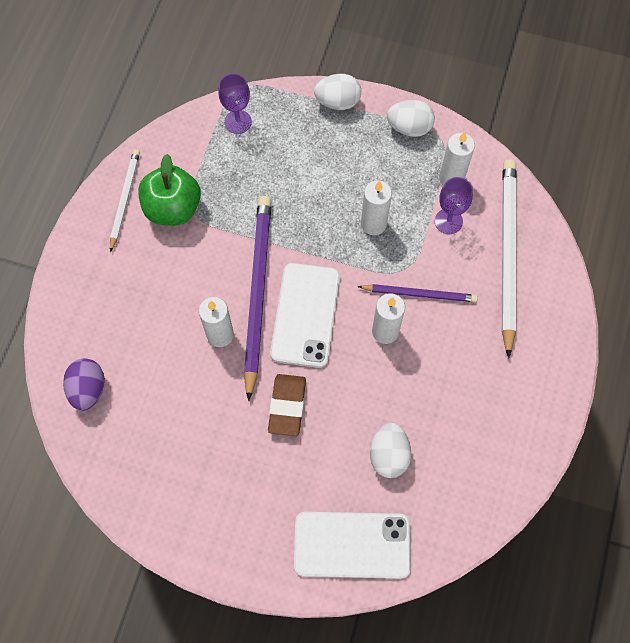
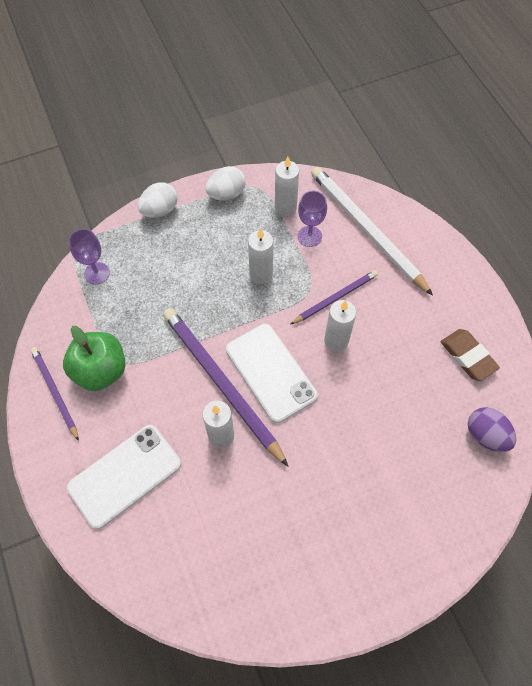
camera: 40 degrees left, 5 degrees down
(88, 389) = (153, 562): purple egg -> purple egg (485, 435)
(125, 199) = (55, 392): white pencil -> purple pencil
(287, 406) = (317, 447): brown eraser -> brown eraser (468, 356)
(352, 545) = (453, 508): white phone -> white phone (125, 476)
(388, 455) = (417, 424): white egg -> none

